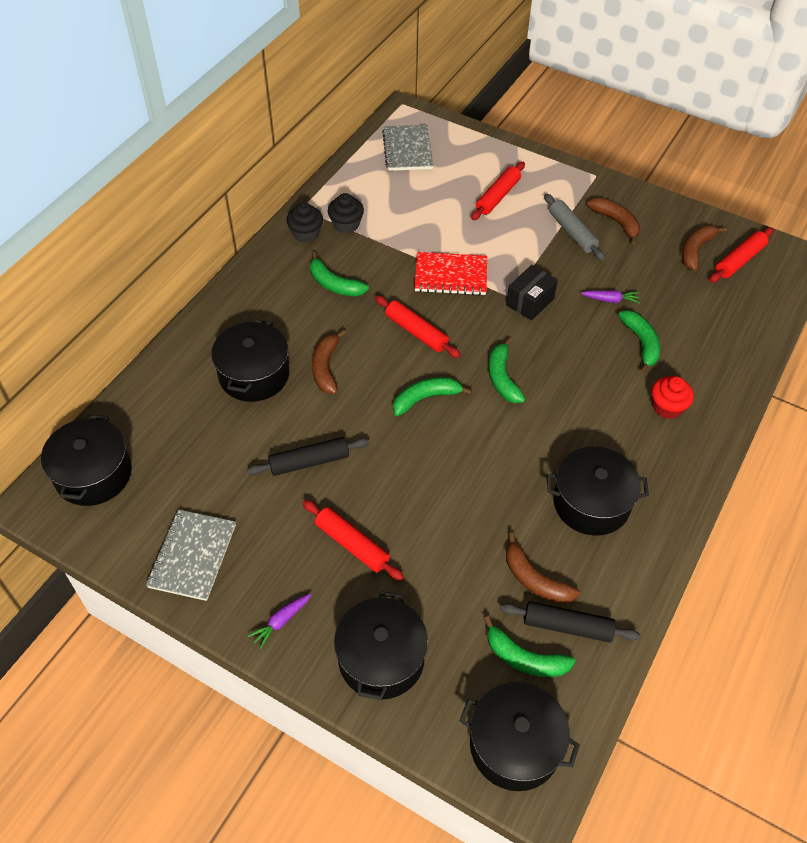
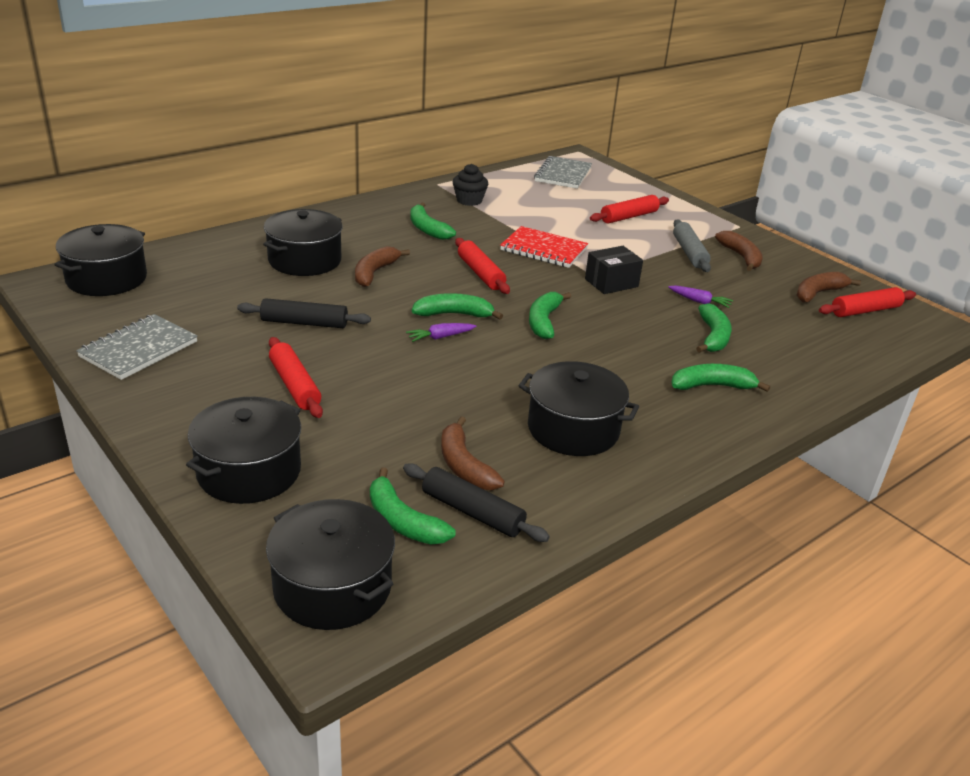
camera: 20 degrees right, 20 degrees down
(281, 622) = (175, 415): purple carrot -> purple carrot (440, 337)
(306, 234) = (427, 197): black cupcake -> none
(667, 407) = (712, 386): red cupcake -> green banana

